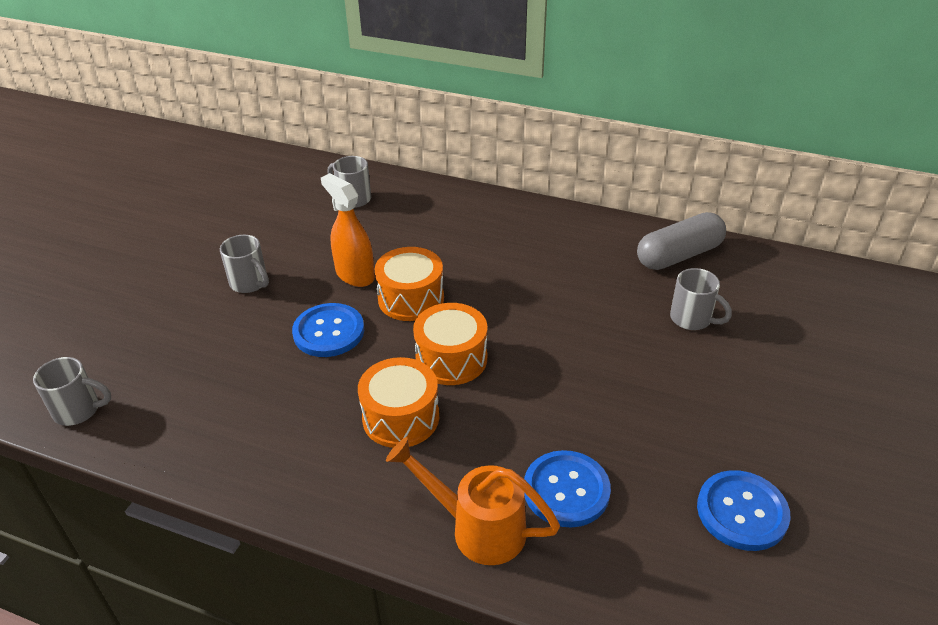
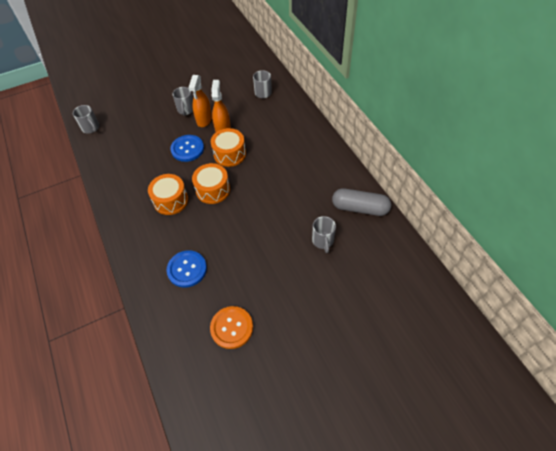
camera: 45 degrees right, 15 degrees up
(303, 279) = (204, 120): none -> orange spray bottle
(476, 527) = (146, 258): orange watering can -> none
(742, 512) = (232, 328): blue button -> orange button

